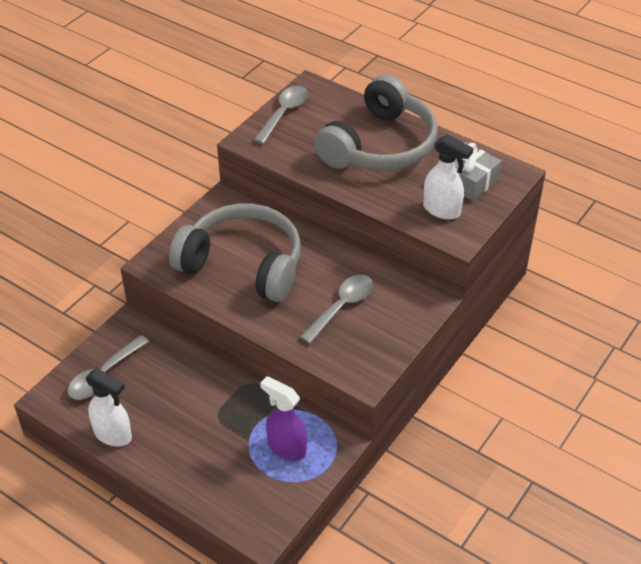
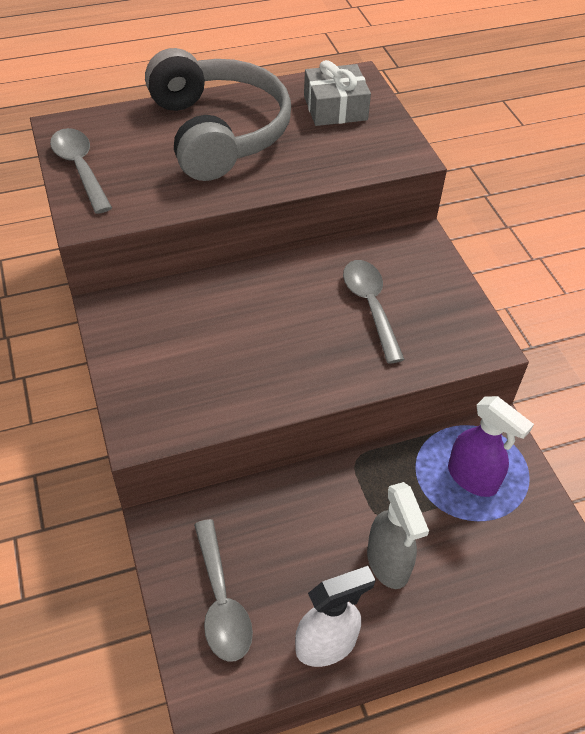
camera: 55 degrees left, 5 degrees up
(187, 436) = (388, 563): none -> grey spray bottle
(243, 264) = (229, 349): grey headphones -> none
(286, 447) = (473, 478): purple spray bottle -> purple spray bottle turned 120 degrees counterclockwise
(442, 210) = (359, 145): white spray bottle -> none

